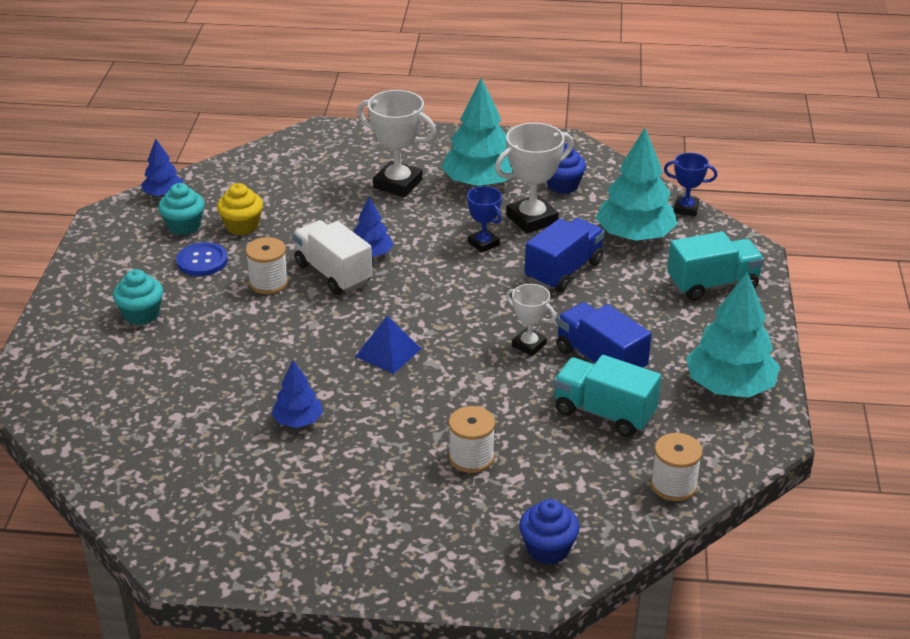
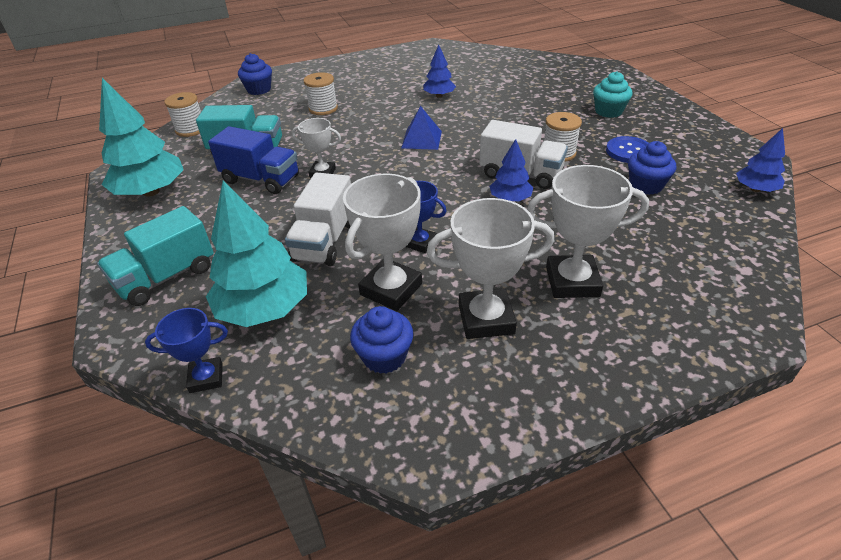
camera: 155 degrees right, 5 degrees up
(184, 226) = (688, 170): turquoise cupcake -> none
(242, 226) = (645, 185): yellow cupcake -> blue cupcake
(480, 183) = (486, 319): turquoise tree -> white trophy
(563, 271) = (325, 241): blue truck -> white truck

